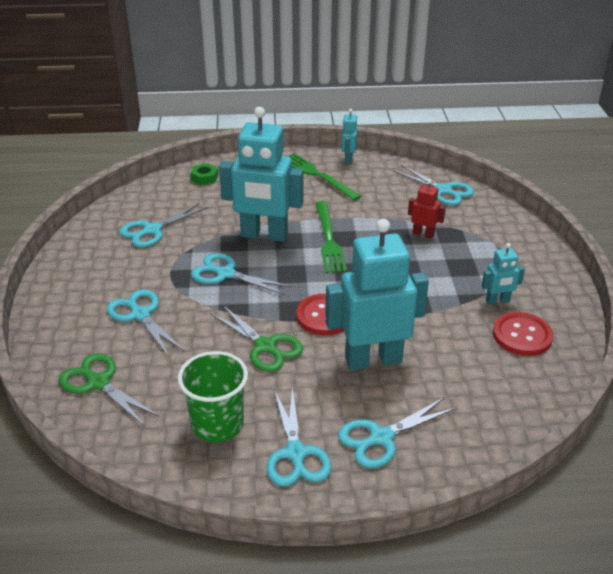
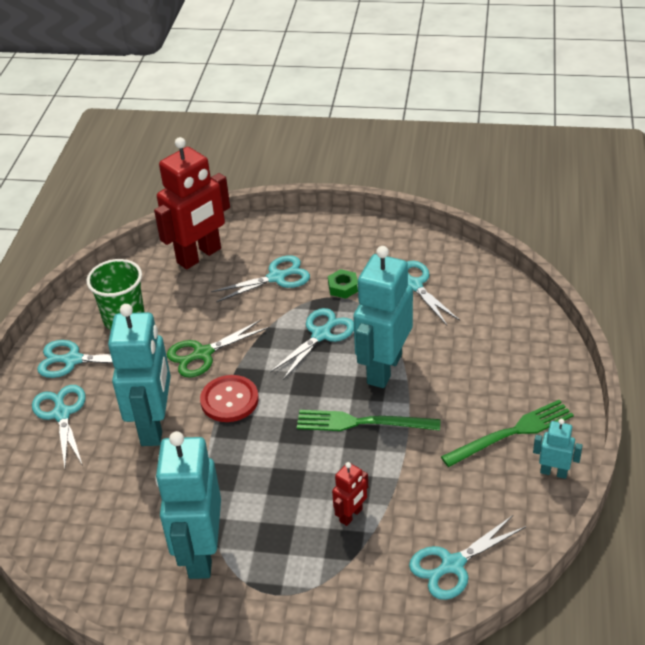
camera: 105 degrees right, 5 degrees up
(98, 383) = (199, 256): green scissors -> red robot
(204, 178) = (519, 328): green nut -> green nut (343, 287)
(497, 301) = (200, 554): turquoise robot -> turquoise robot, size x2.19
(522, 335) = (137, 558): red button -> none

